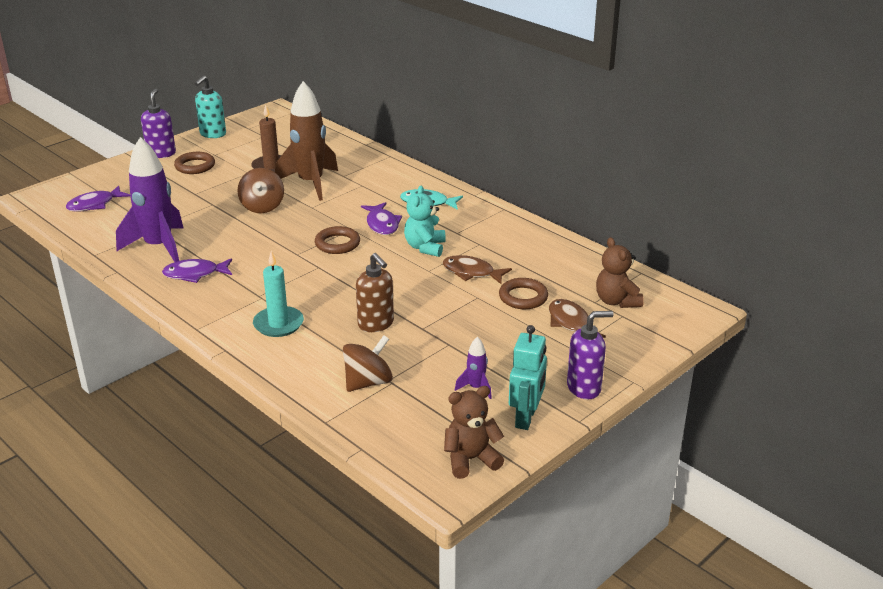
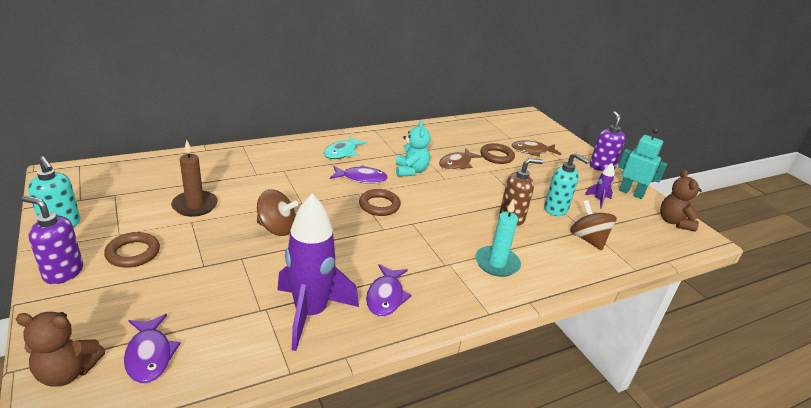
camera: 75 degrees left, 0 degrees up
(311, 183) = (255, 193): brown rocket -> none
(421, 354) = (556, 209): none -> turquoise soap dispenser
(425, 247) = (411, 171): turquoise teddy bear -> turquoise teddy bear turned 120 degrees counterclockwise
(616, 301) = (512, 132): brown teddy bear -> brown teddy bear (67, 372)

